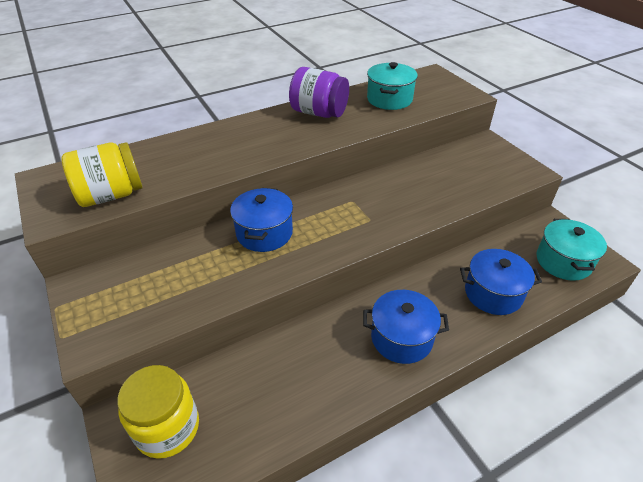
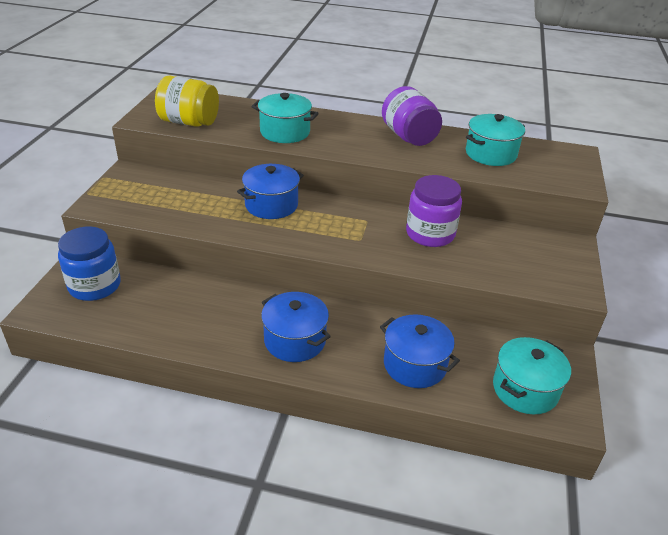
camera: 40 degrees right, 5 degrees down
(167, 428) = (94, 285): yellow jar -> blue jar
(218, 158) = (285, 132): none -> turquoise pot
(406, 185) = (430, 234): none -> purple jar

